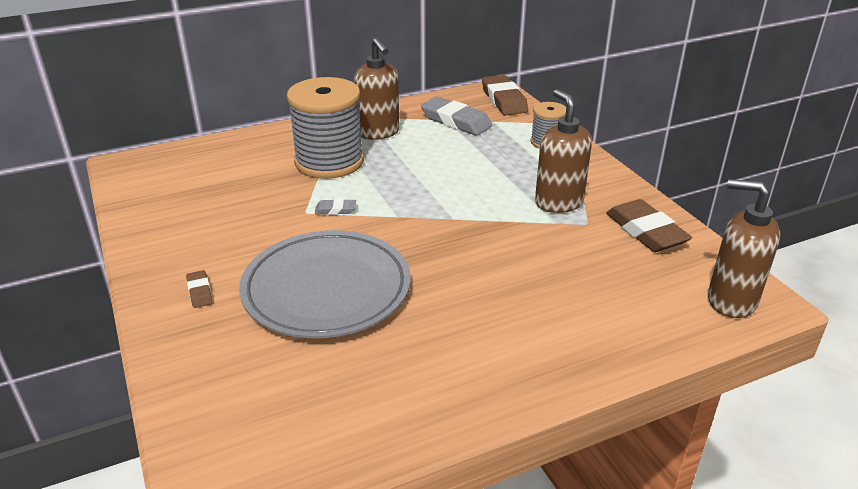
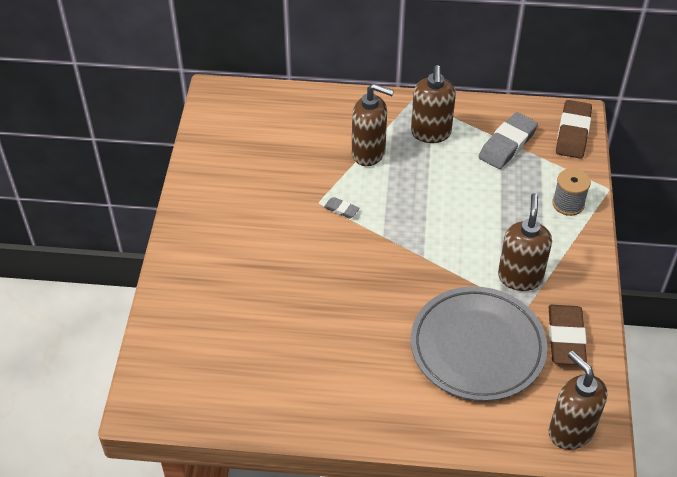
camera: 30 degrees right, 15 degrees up
(199, 292) = (207, 249): brown eraser -> none
(326, 289) = (289, 285): grey plate -> grey plate (477, 347)
(329, 162) = (369, 153): grey spool -> brown soap dispenser
(456, 121) = (507, 144): grey eraser -> grey eraser turned 60 degrees clockwise

